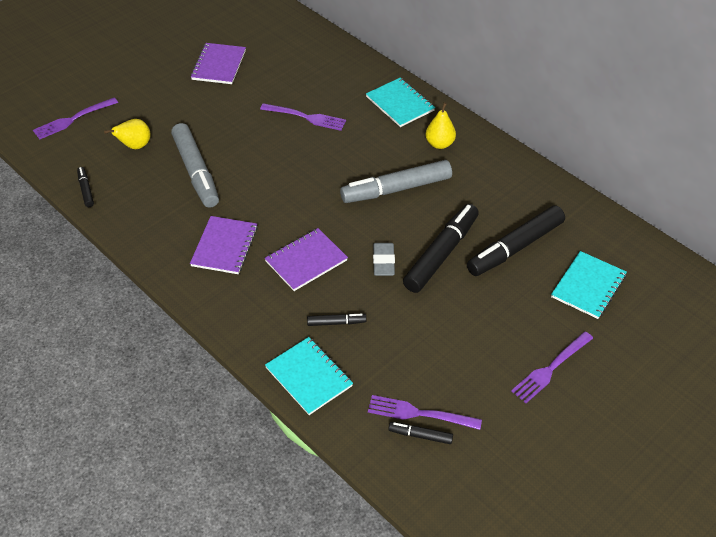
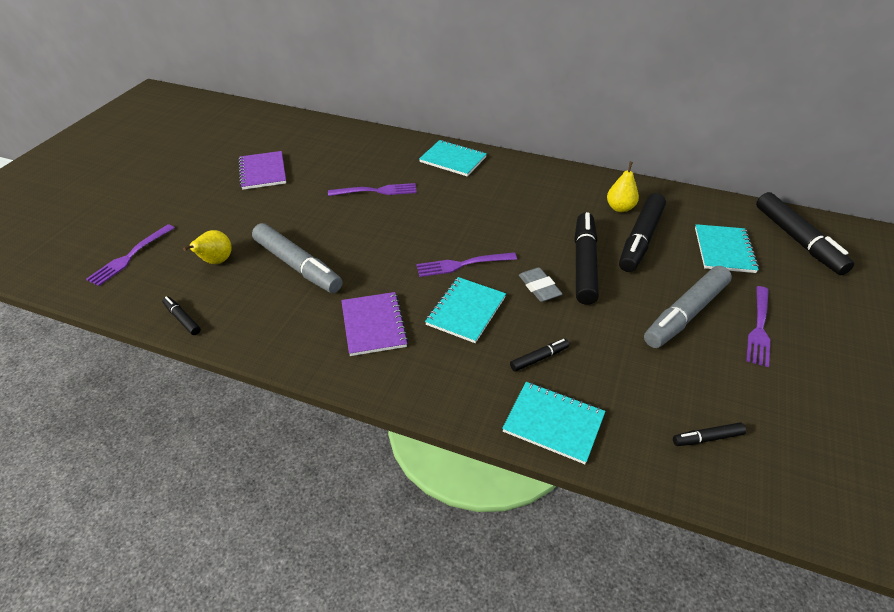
camera: 25 degrees left, 5 degrees down
(306, 261) = (466, 311): purple notebook -> turquoise notebook
(396, 189) = (502, 224): grey marker -> grey marker (685, 314)
(419, 413) = (687, 416): purple fork -> purple fork (462, 264)
(439, 144) = (510, 180): yellow pear -> yellow pear (620, 208)
(675, 302) = (797, 240): none -> black marker

